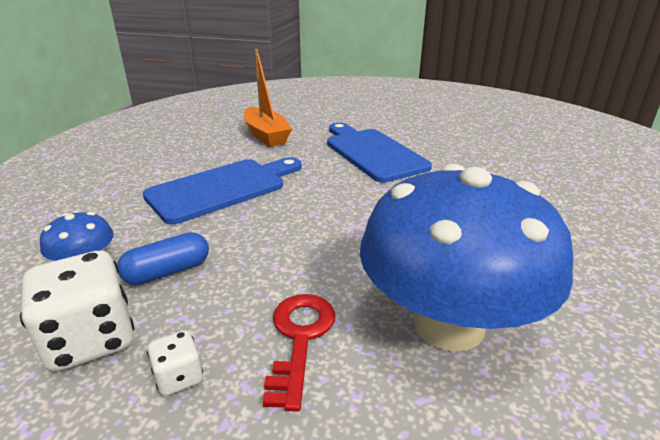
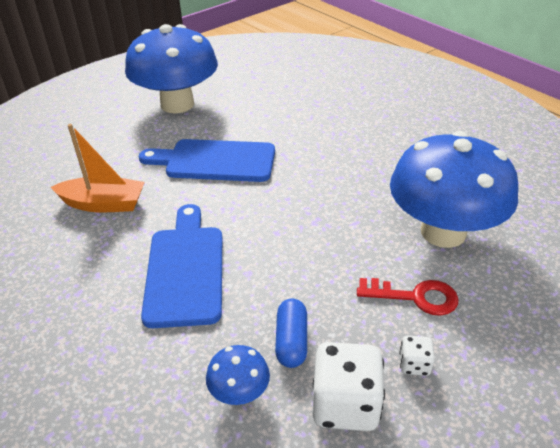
camera: 55 degrees left, 10 degrees up
(300, 338) = (415, 297): red key -> red key turned 150 degrees clockwise
(420, 116) = (177, 104): none -> blue mushroom

